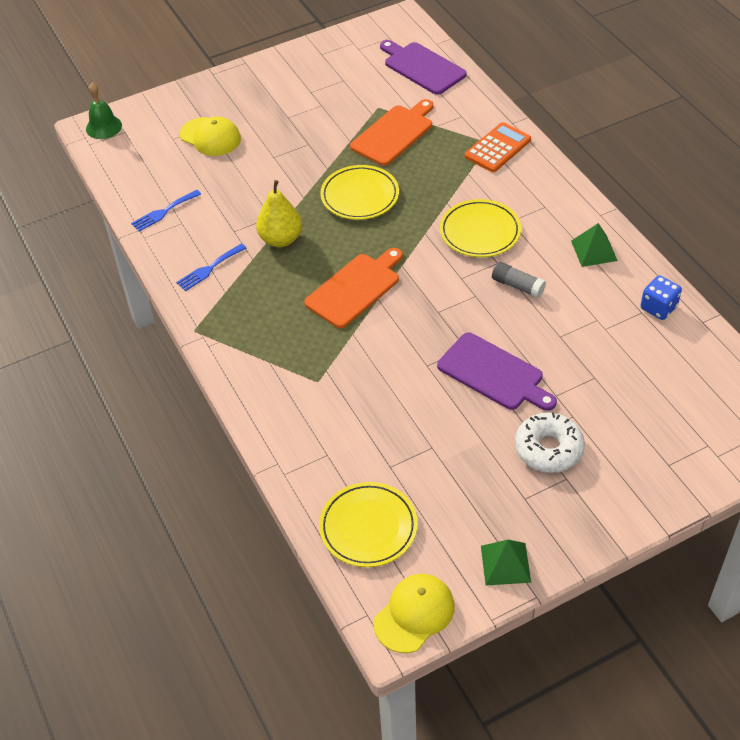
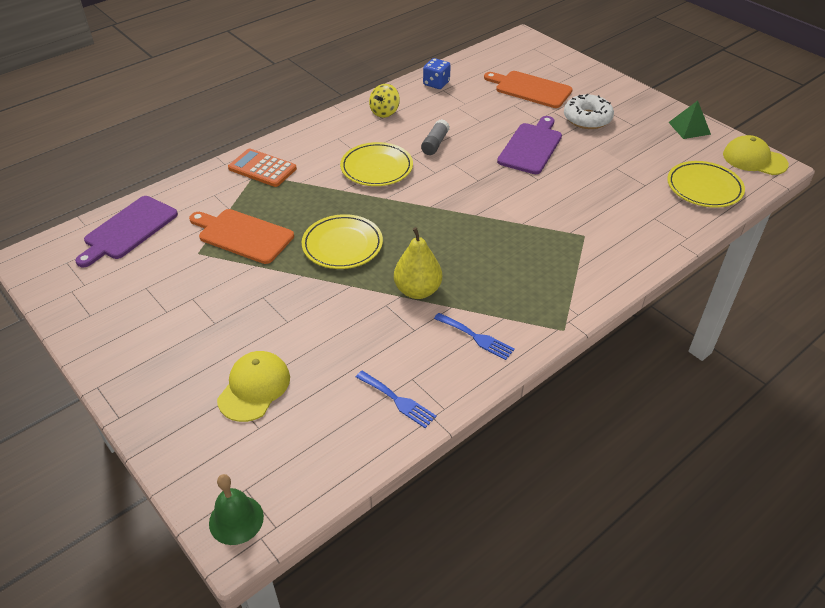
camera: 105 degrees left, 5 degrees down
(355, 288) = (468, 229): orange cutting board -> orange cutting board (530, 89)
(594, 250) = (384, 112): green pyramid -> yellow spinning top

